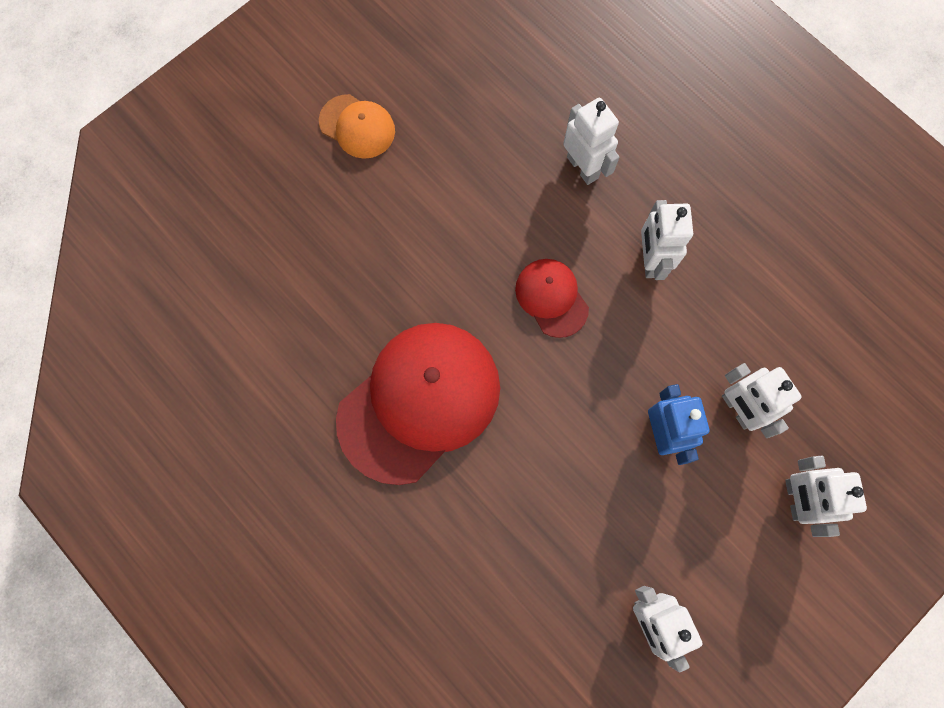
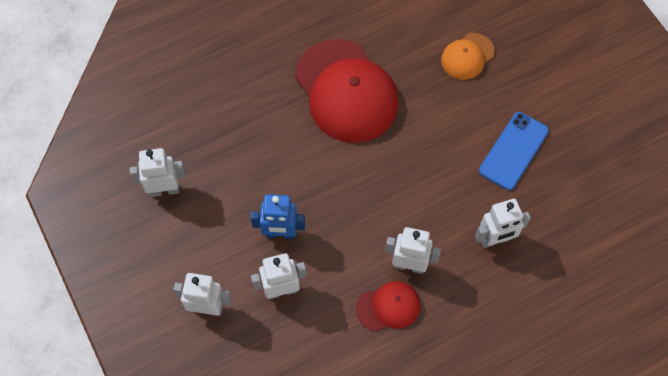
camera: 105 degrees right, 10 degrees down
(357, 126) = (560, 96): orange cap -> orange cap (467, 56)
(453, 168) = (513, 151): none -> blue phone
(551, 298) = (397, 190): red cap -> red cap (388, 307)

